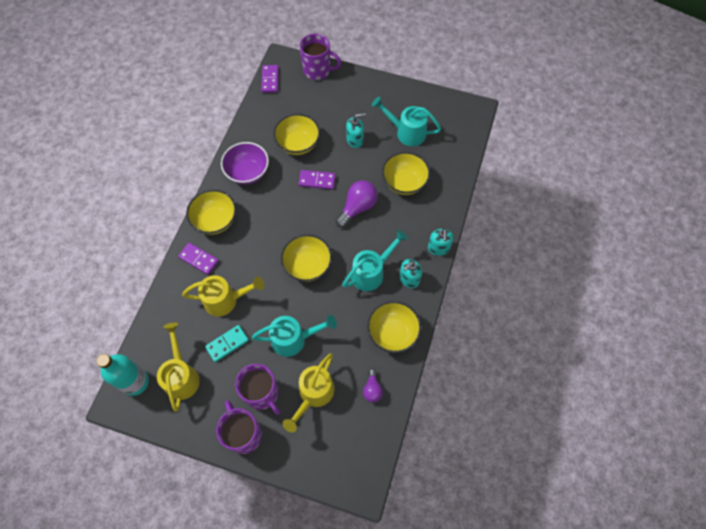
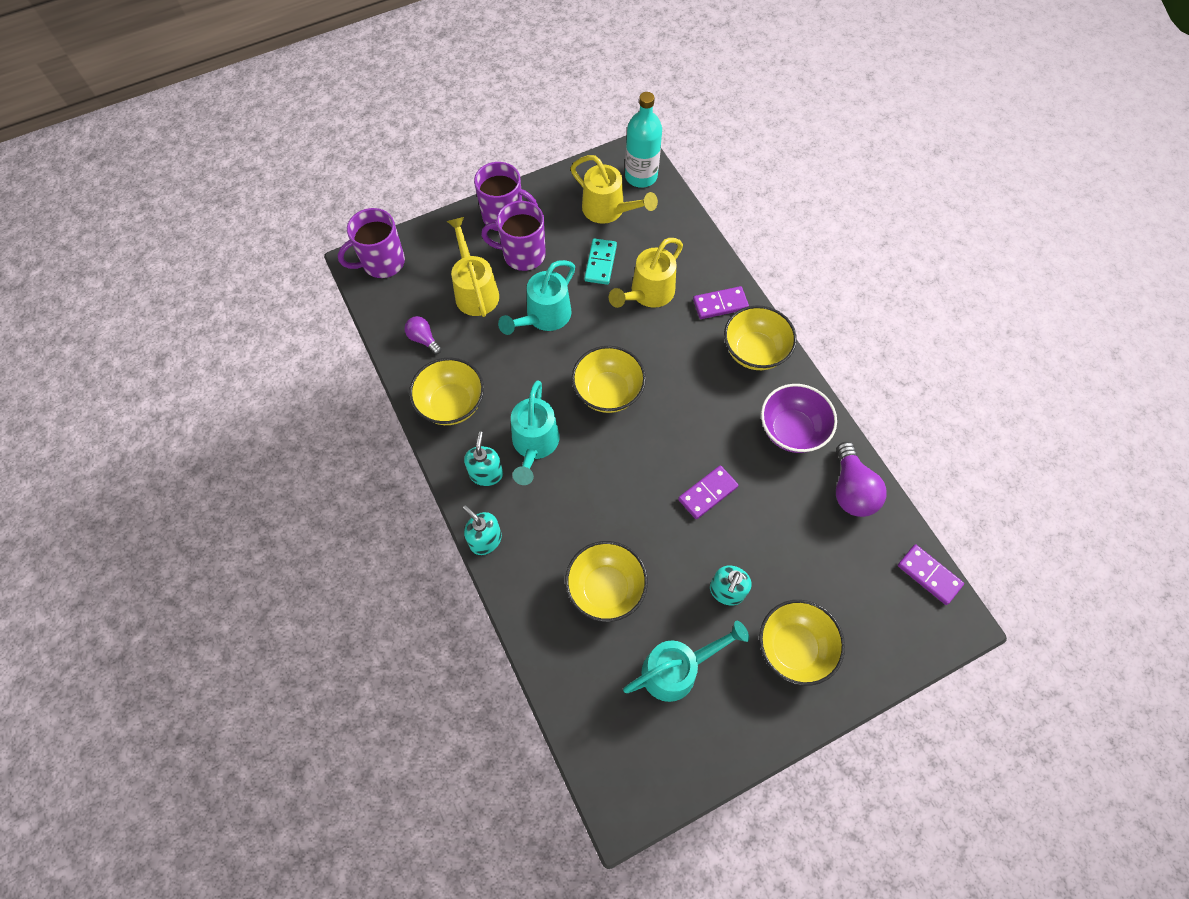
camera: 135 degrees right, 0 degrees up
(298, 144) = (783, 518): yellow bowl -> yellow bowl (794, 648)
(317, 70) = (894, 653): purple mug -> purple mug (382, 262)
(357, 207) = (626, 504): purple light bulb -> purple light bulb (851, 490)

